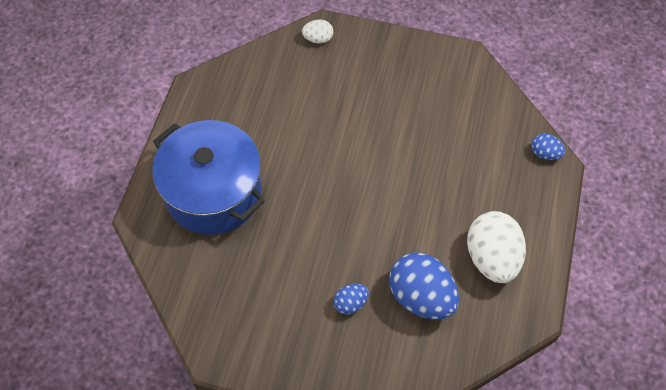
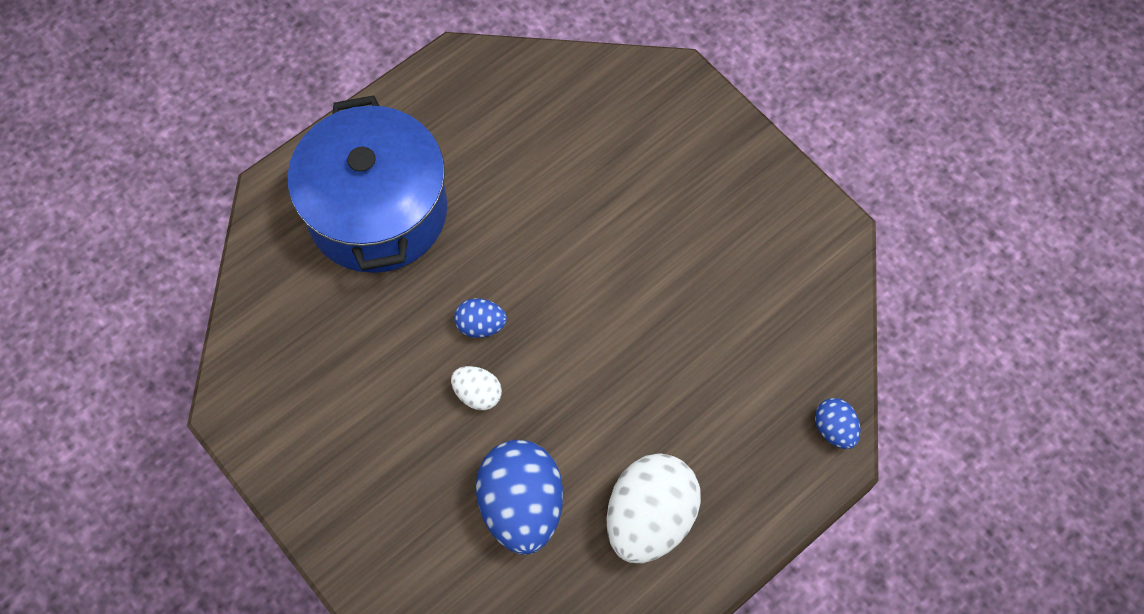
camera: 35 degrees right, 5 degrees up
(318, 39) = (657, 88): white egg -> white egg (477, 394)
(350, 303) = (431, 455): blue egg -> blue egg (481, 325)

